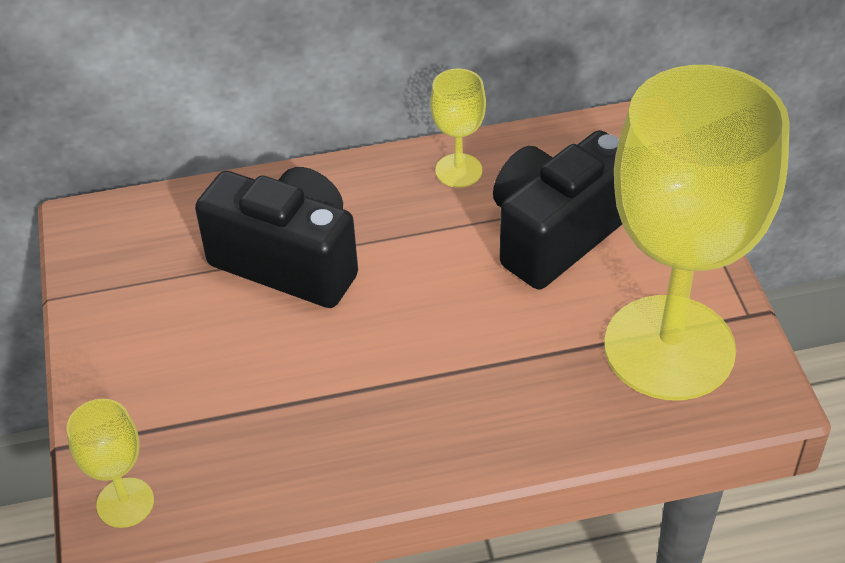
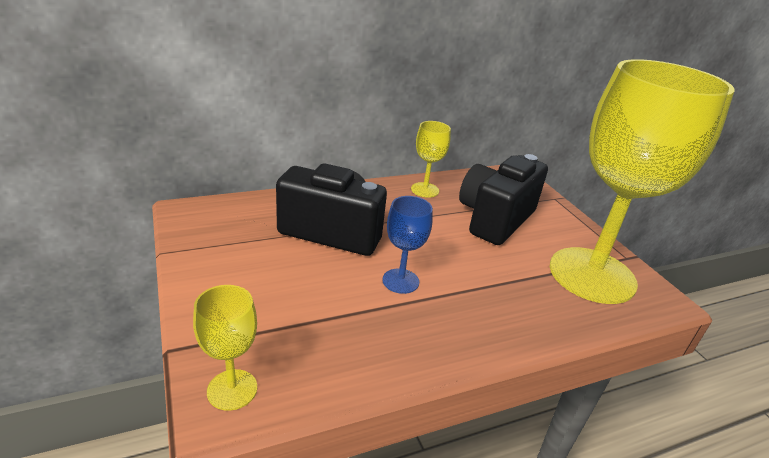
camera: 15 degrees left, 15 degrees down
(367, 353) = (400, 281): none -> blue goblet

